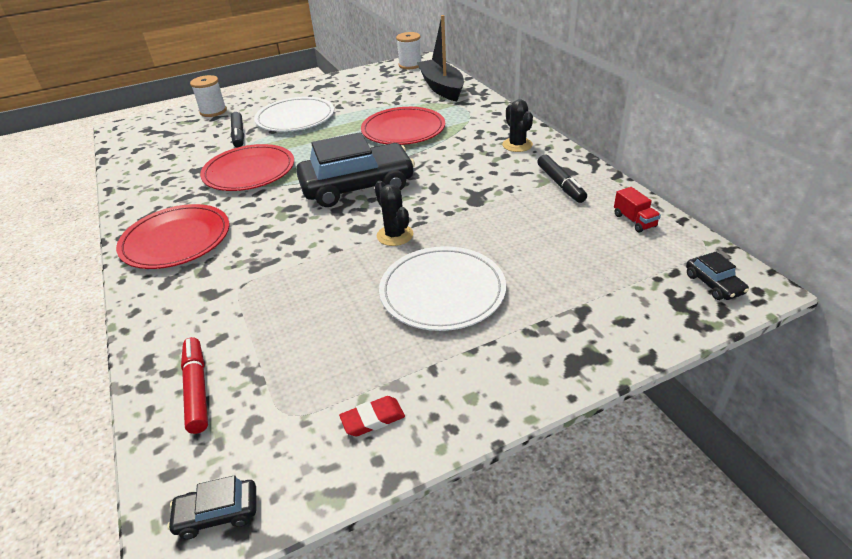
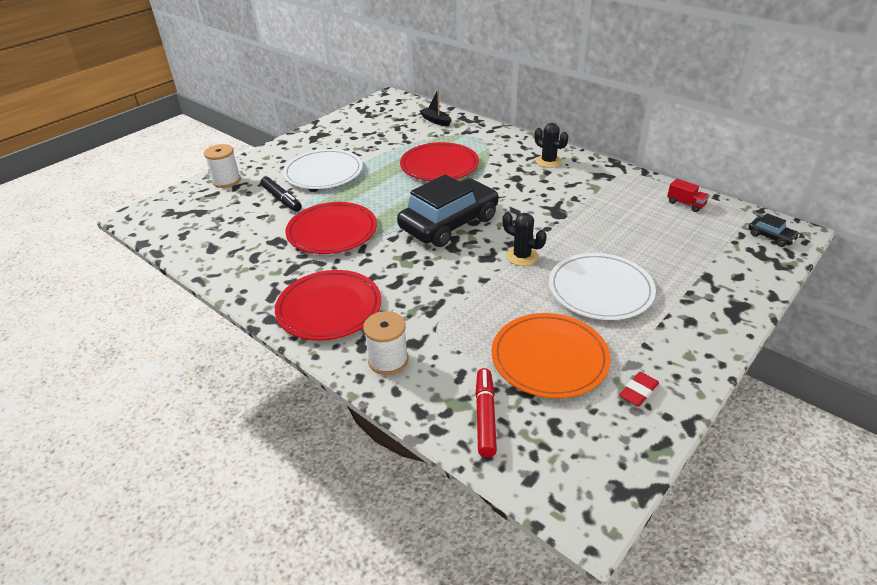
camera: 25 degrees left, 0 degrees up
(197, 389) = (485, 416): red marker -> red marker turned 45 degrees clockwise
(217, 513) = (594, 490): black car -> none
(317, 349) = (549, 358): none -> orange plate
(410, 65) = (384, 103): white spool -> white spool (388, 360)
(441, 88) = (435, 121): black boat -> black boat, size x0.50
(560, 184) = (610, 187): black marker -> none

